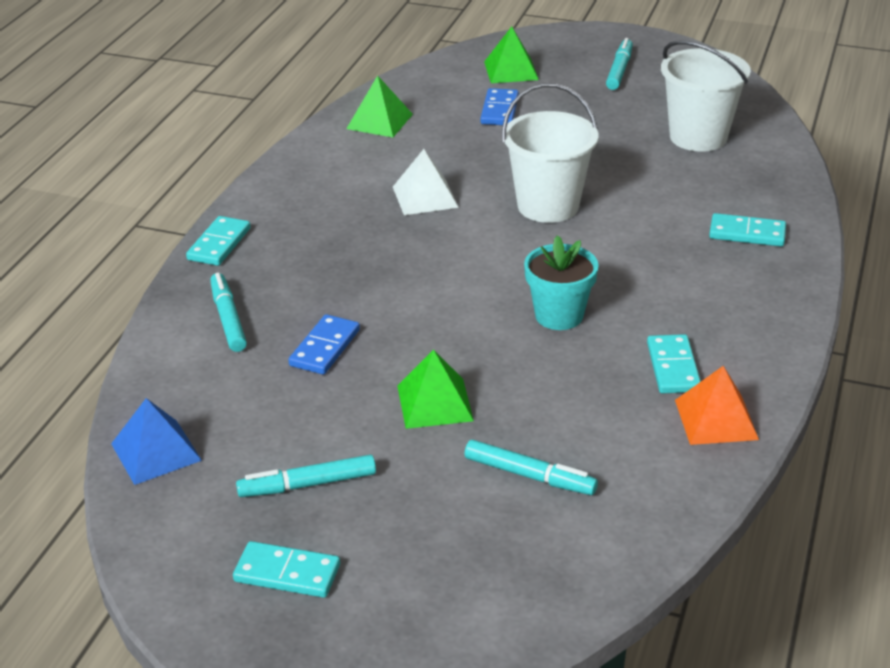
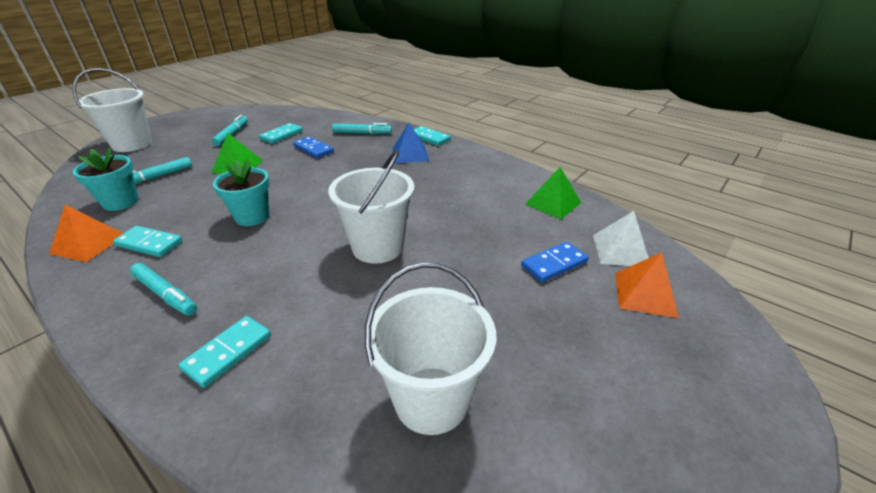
camera: 110 degrees right, 0 degrees up
(156, 452) = (292, 114): blue pyramid -> blue pyramid (410, 154)
(287, 573) = (195, 126): turquoise domino -> turquoise domino (282, 135)
(425, 197) = (431, 200): white pyramid -> white pyramid (620, 250)
(429, 613) = (132, 144): none -> white bucket
(499, 110) = (554, 264): blue domino -> blue domino turned 60 degrees counterclockwise
(511, 70) = (645, 294): green pyramid -> orange pyramid
(619, 70) = (640, 391): turquoise marker -> turquoise marker (165, 294)
(619, 462) = (121, 202): none -> turquoise flower pot

